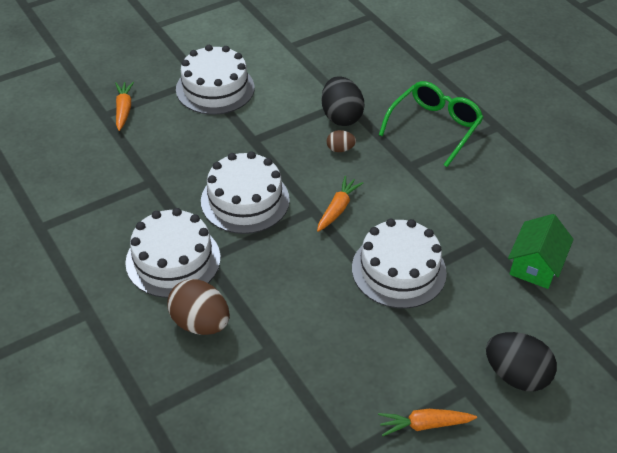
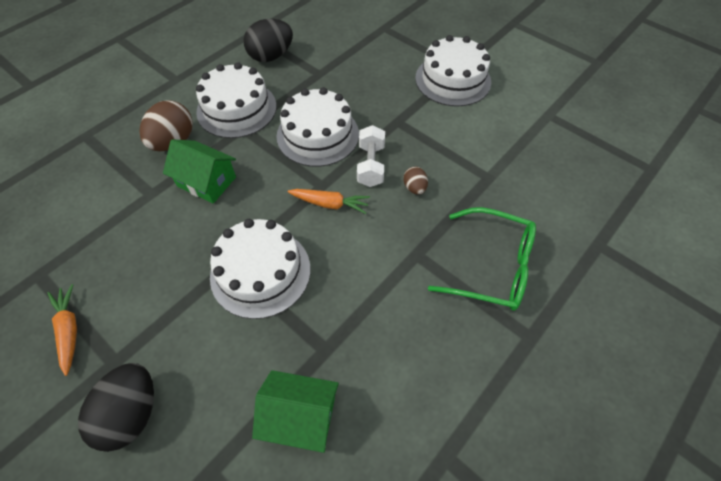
camera: 75 degrees right, 10 degrees up
(124, 109) = (395, 36): orange carrot -> none
(273, 298) = (206, 182): none -> green house
(302, 171) = (370, 165): none -> white dumbbell
(341, 117) = (463, 178): black egg -> black egg (271, 56)

